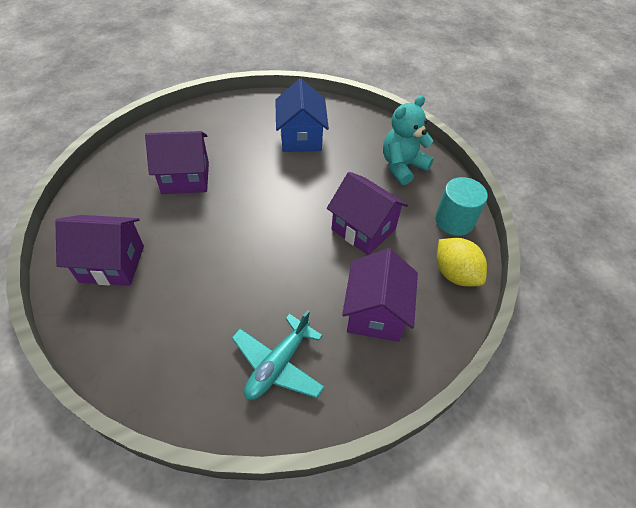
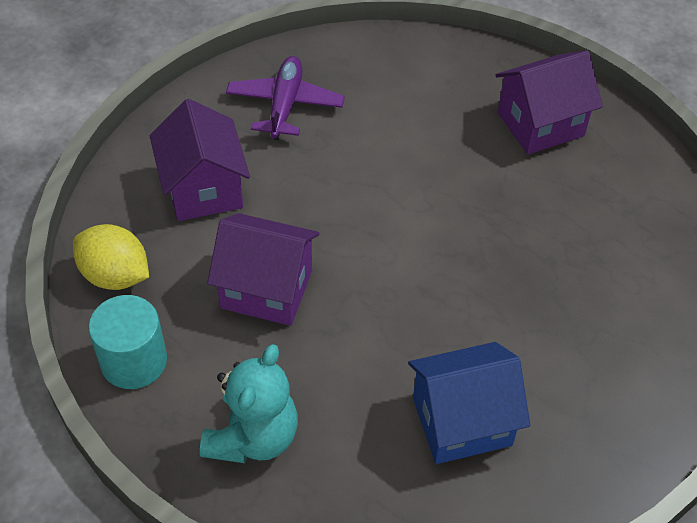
camera: 155 degrees right, 0 degrees up
(185, 178) = (571, 262): purple house -> none
(278, 364) = (285, 105): turquoise plane -> purple plane
(301, 138) = (462, 421): blue house -> blue house turned 75 degrees counterclockwise

